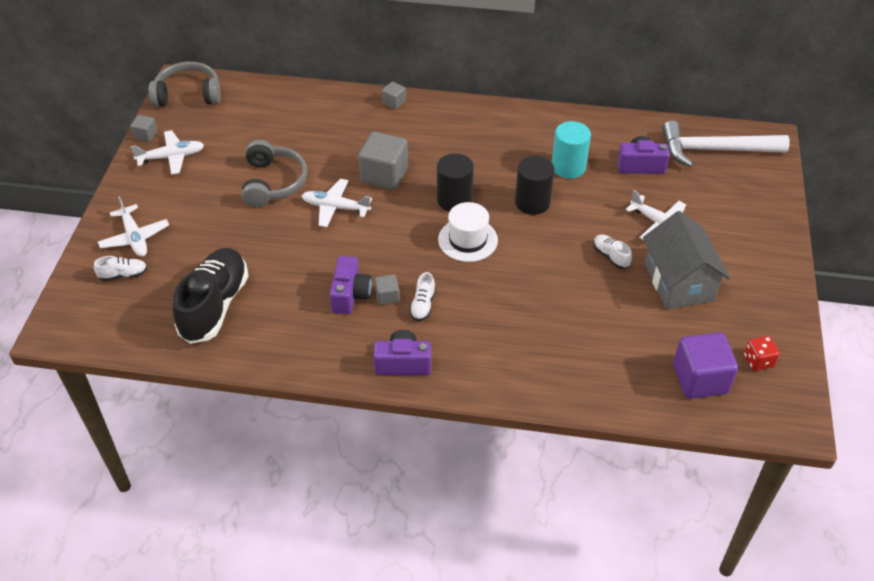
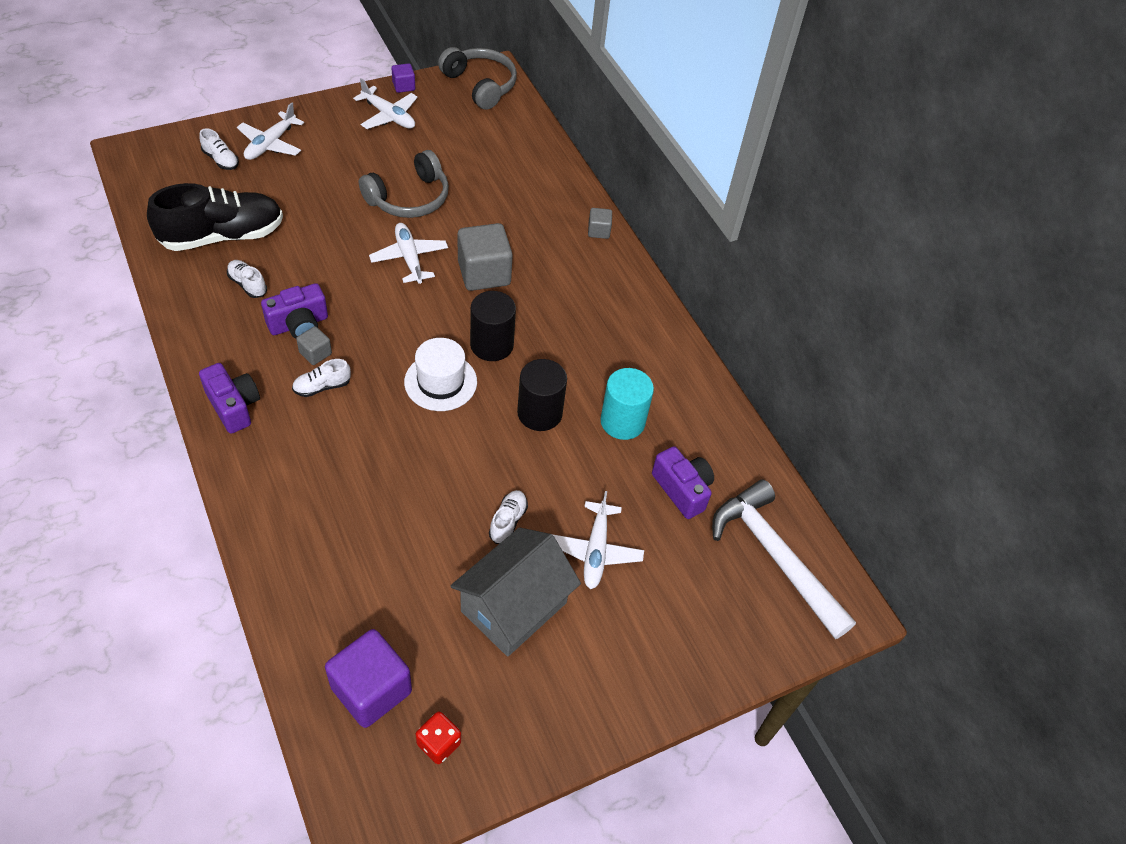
camera: 50 degrees right, 5 degrees up
(146, 135) = (403, 86): grey cube -> purple cube
(283, 309) = (248, 284): none -> white shoe

